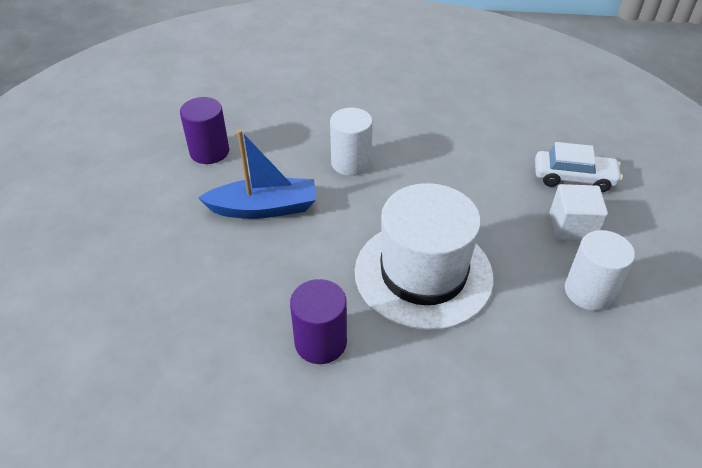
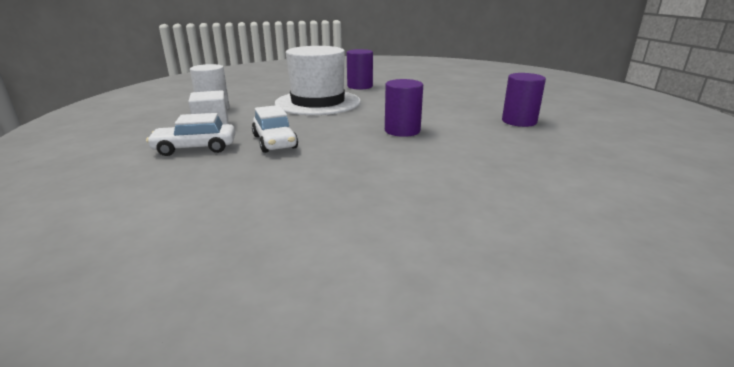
camera: 160 degrees right, 20 degrees down
(264, 208) = (438, 108): blue boat -> none
(351, 163) = (402, 130): white cylinder -> purple cylinder
(492, 172) = (275, 142): none -> white car

